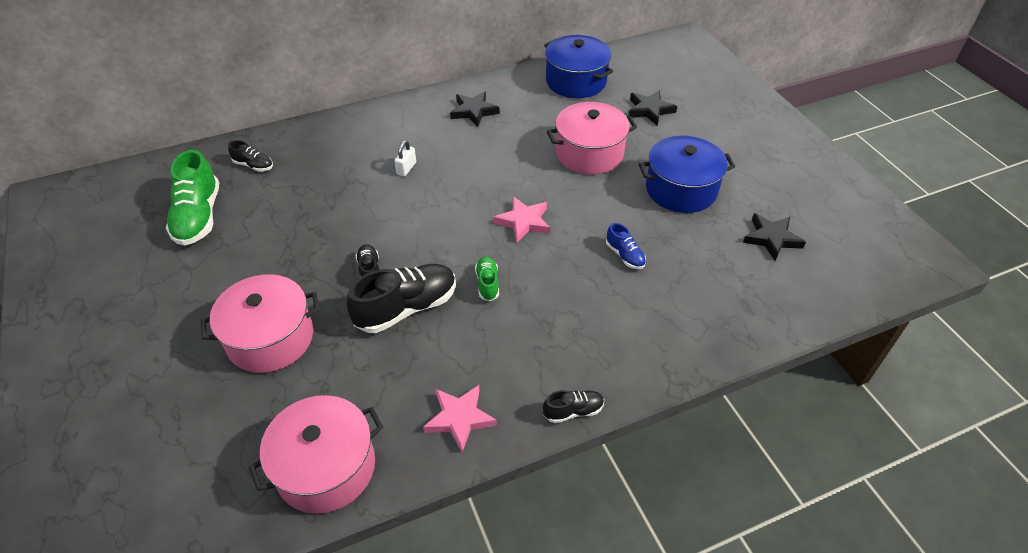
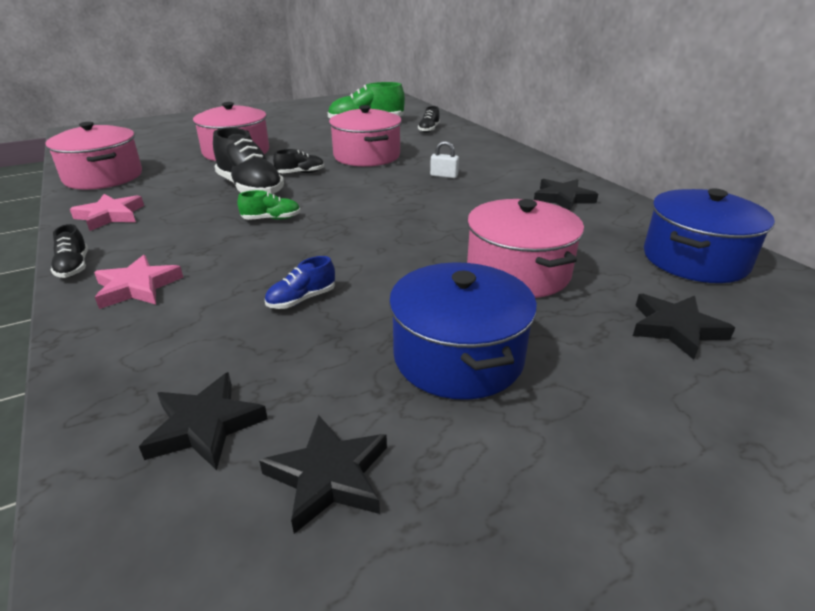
camera: 85 degrees right, 15 degrees down
(330, 219) = (366, 156): none -> pink pot
(523, 222) = (367, 233): pink star -> pink star (137, 287)
(748, 286) = (205, 425): none -> black star

